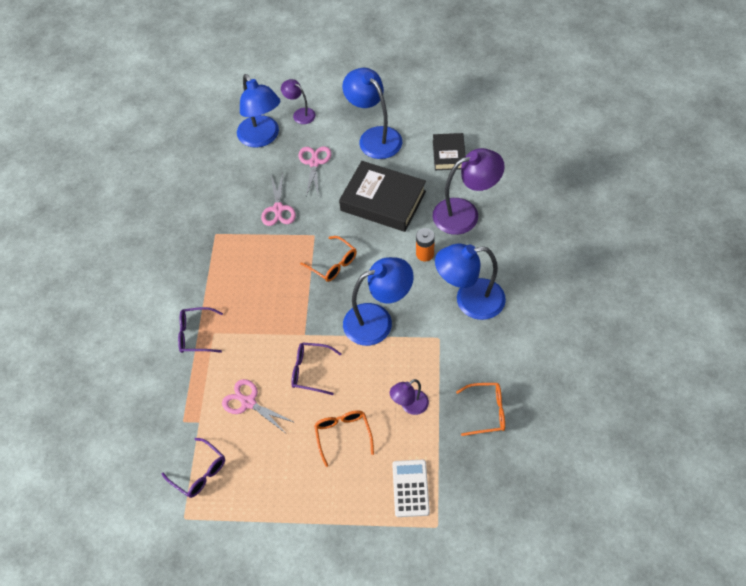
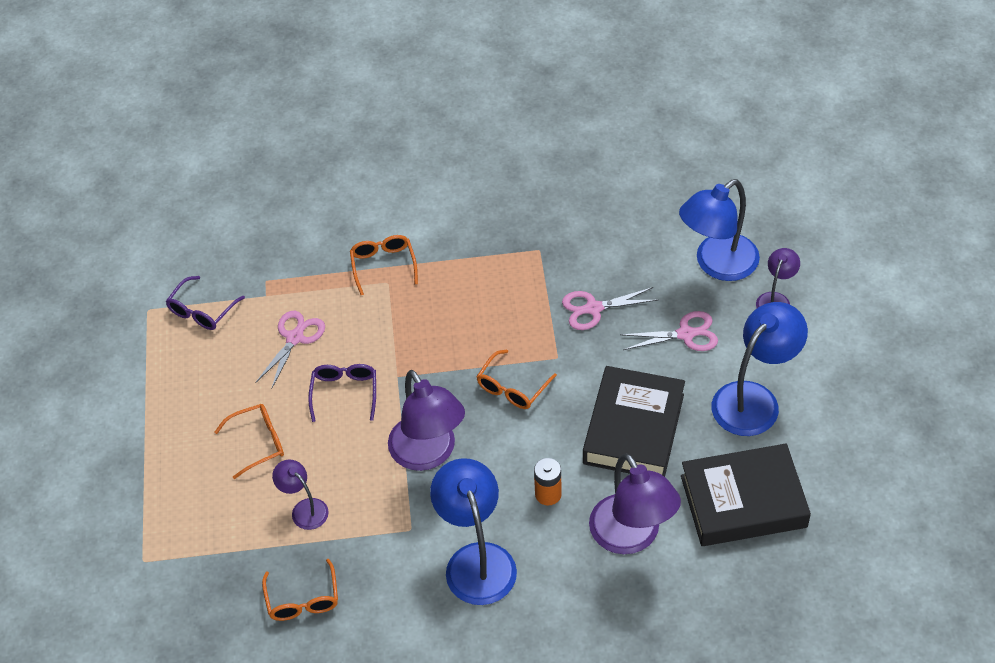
camera: 80 degrees right, 5 degrees down
(196, 335) = (383, 265): purple glasses -> orange glasses
(378, 321) = (428, 454): blue lamp -> purple lamp
(410, 488) = (191, 526): white calculator -> none
(449, 154) = (743, 501): black book -> black book, size x1.74

